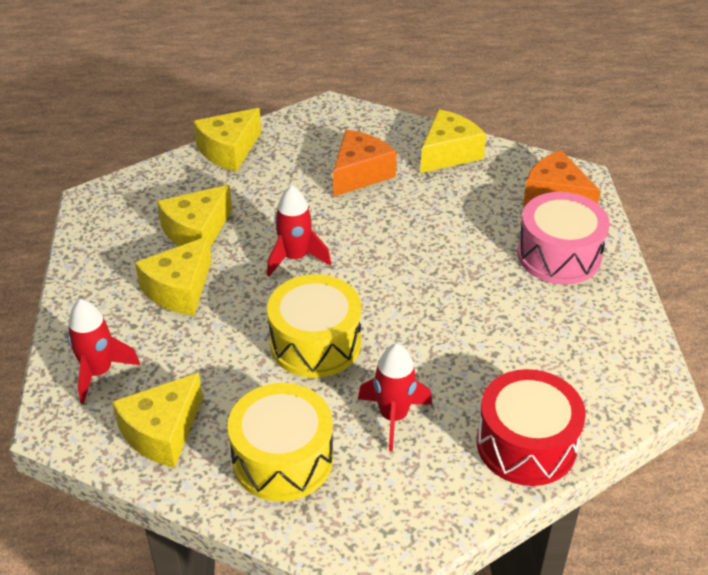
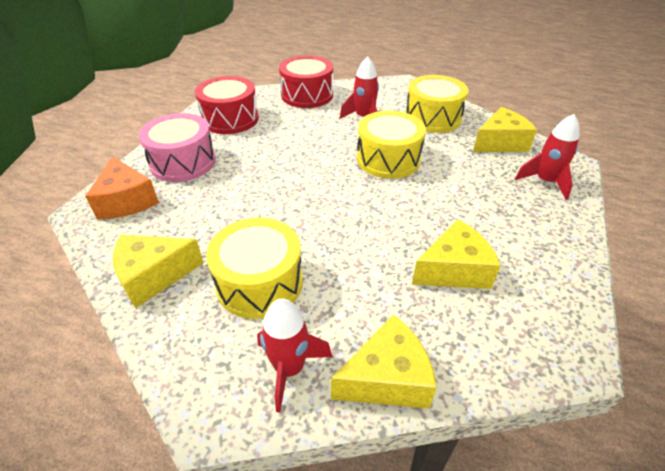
camera: 155 degrees left, 0 degrees up
(179, 289) = (479, 220): yellow cheese -> none
(295, 258) = (372, 217): red rocket -> red rocket (289, 369)
(360, 174) = (259, 283): orange cheese -> yellow drum
(586, 343) = (230, 119): none -> red drum

